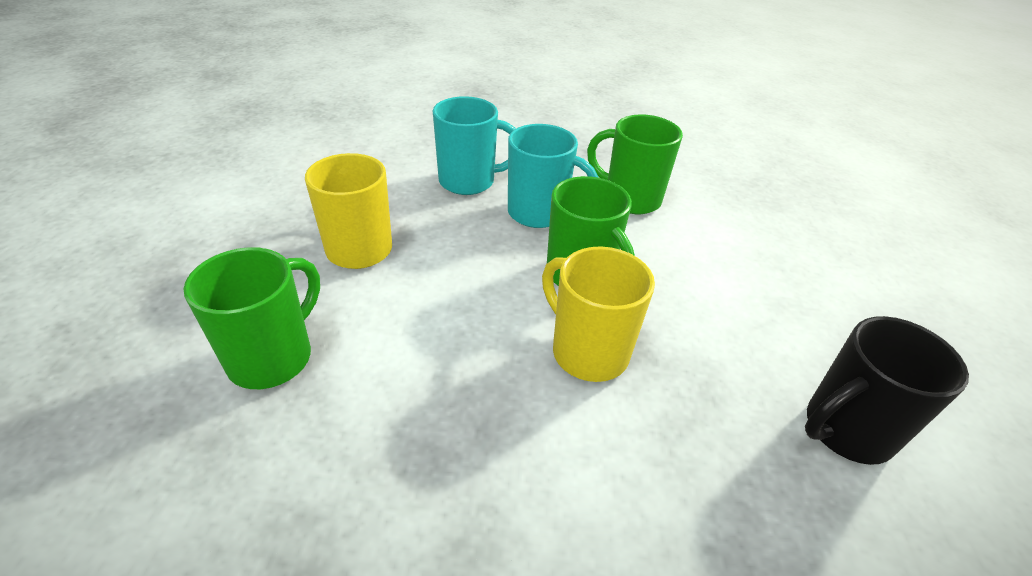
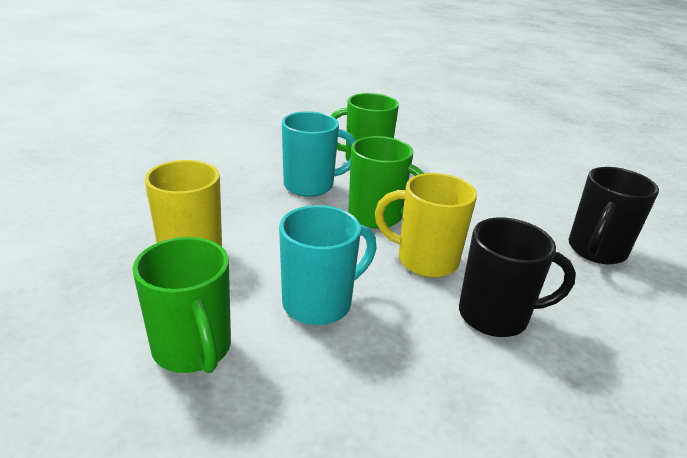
camera: 30 degrees left, 10 degrees down
(273, 357) = (193, 349): green mug -> green mug turned 150 degrees clockwise
(469, 181) = (235, 178): turquoise mug -> turquoise mug (319, 303)
(609, 460) = (495, 316): none -> black mug

